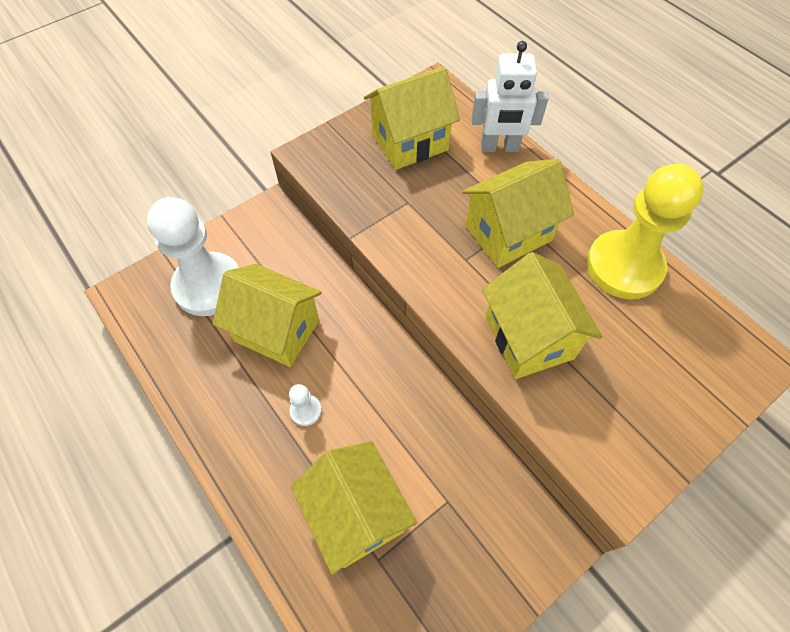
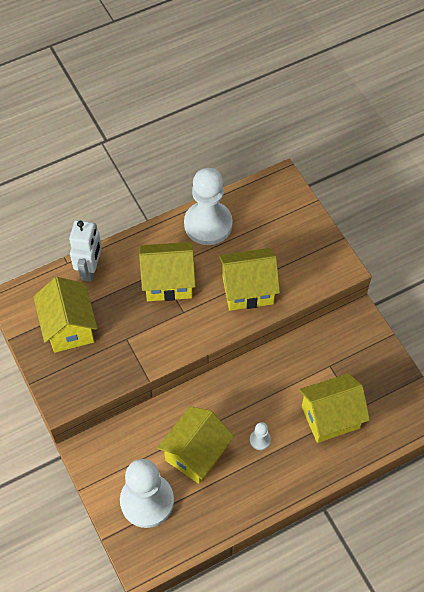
camera: 80 degrees left, 0 degrees up
(508, 233) = (168, 282): yellow house -> yellow house turned 75 degrees counterclockwise
(624, 266) = (208, 224): yellow pawn -> white pawn

